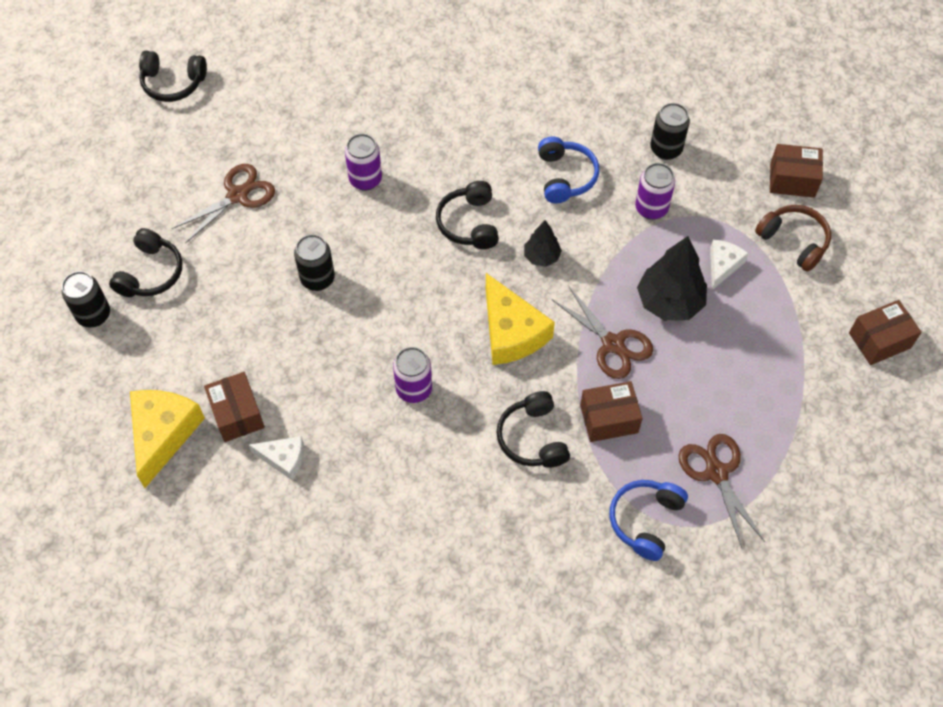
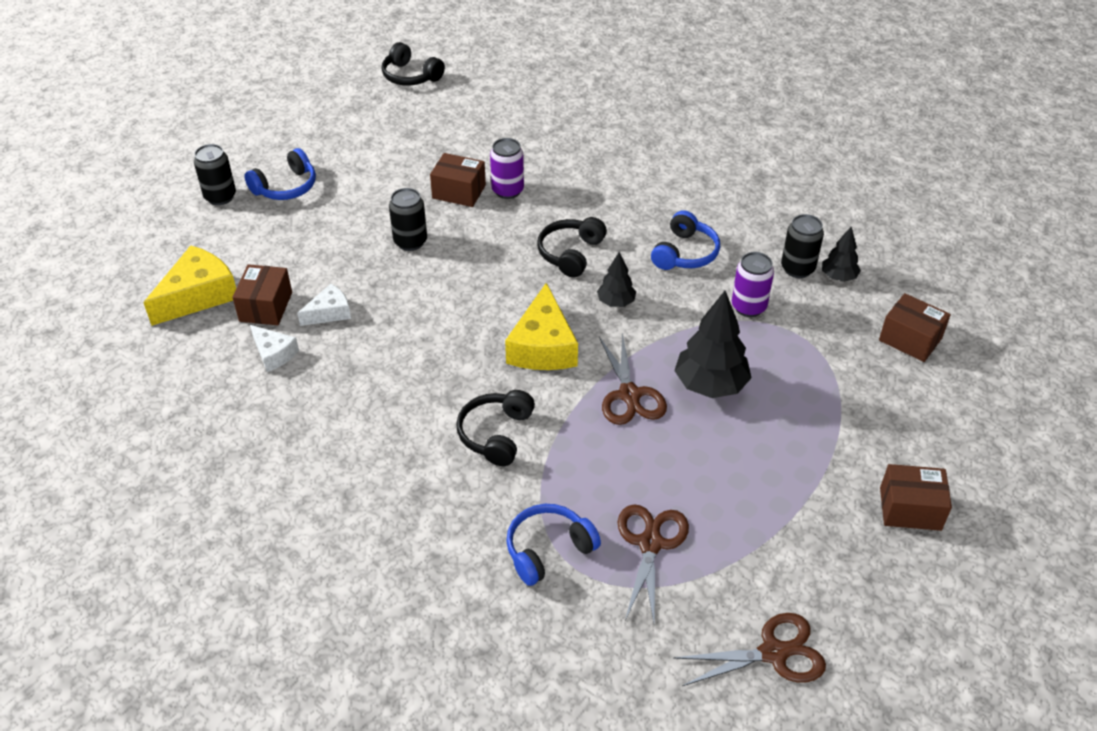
camera: 30 degrees right, 15 degrees down
(150, 273) = (286, 187): black headphones -> blue headphones
(237, 195) = (396, 163): brown scissors -> brown scissors (773, 653)
(414, 389) = (423, 352): purple can -> none
(609, 419) = (579, 451): brown box -> brown box (459, 192)
(703, 143) = (838, 277): none -> black tree
(723, 265) = (786, 378): white cheese -> white cheese (329, 312)
(794, 241) = (875, 388): brown headphones -> none

